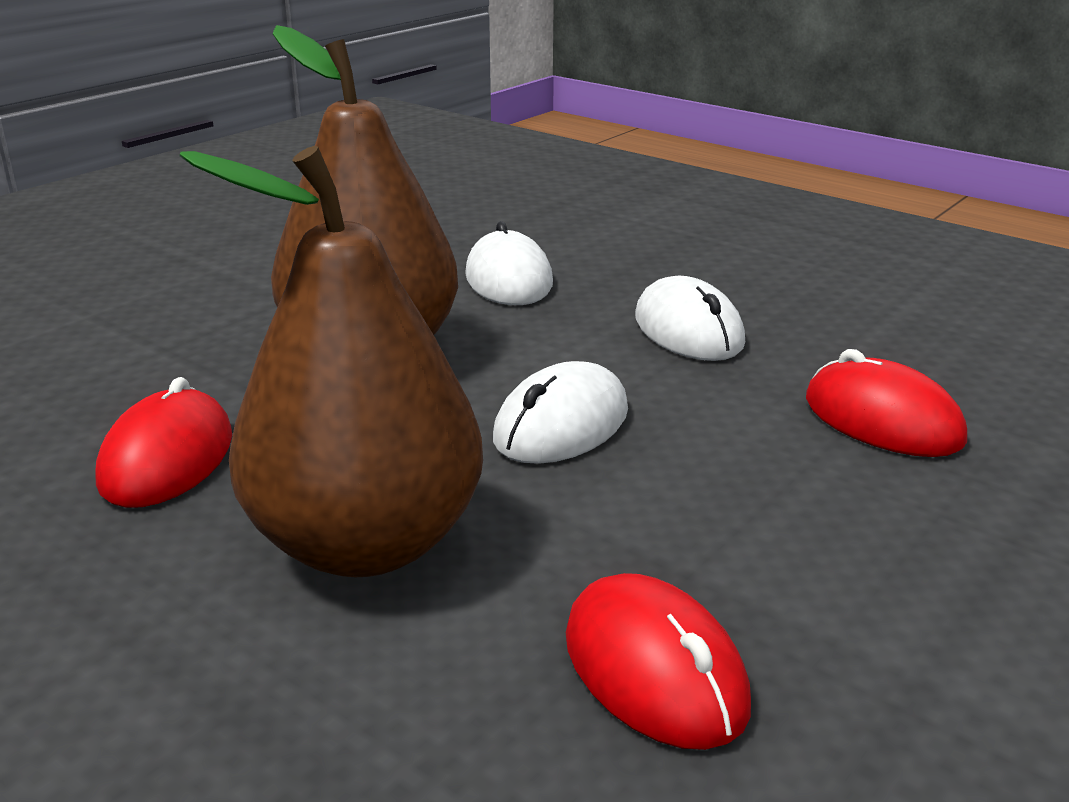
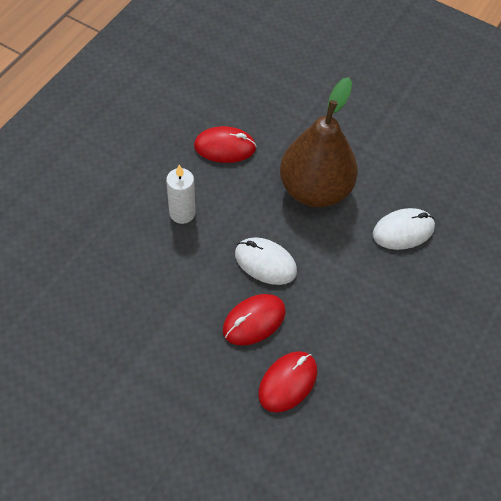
camera: 80 degrees right, 30 degrees up
(365, 543) = (182, 213): brown pear -> white candle
(654, 670) = (127, 296): red mouse -> red mouse (254, 321)
(688, 330) = (361, 309): white mouse -> none

